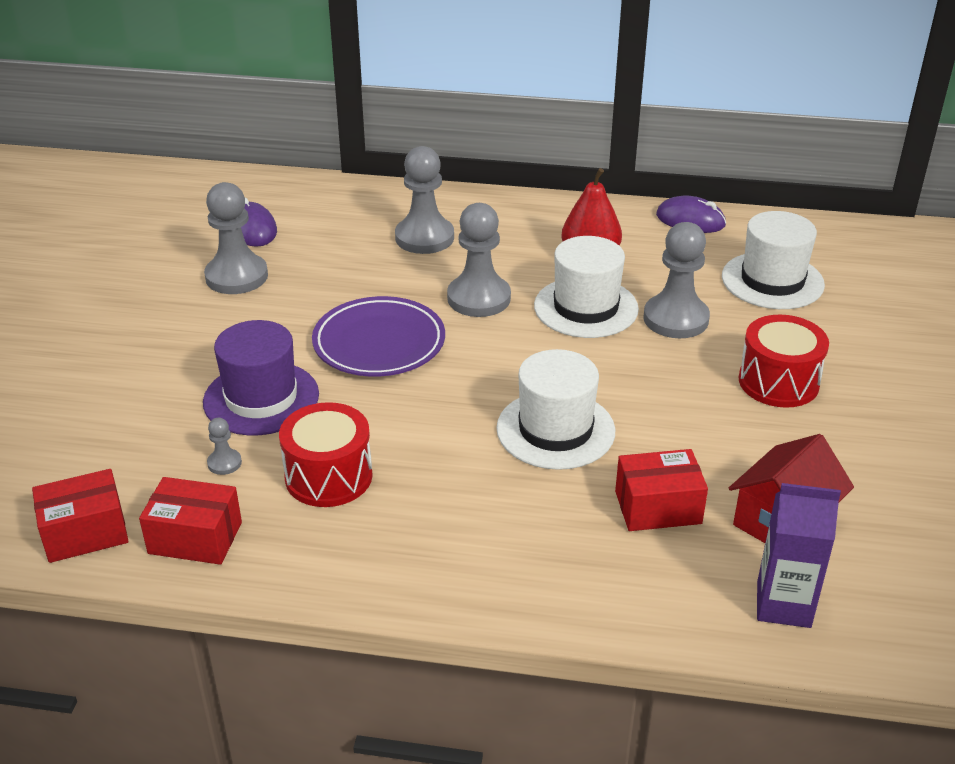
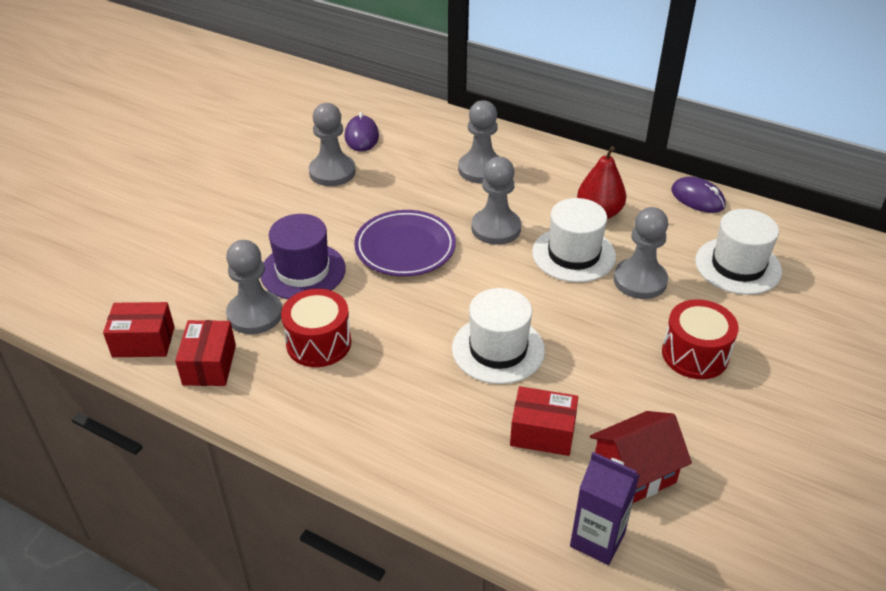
camera: 20 degrees right, 5 degrees up
(195, 538) = (209, 365): red box -> red box turned 60 degrees clockwise
(224, 463) = (255, 314): grey pawn -> grey pawn, size x2.24

